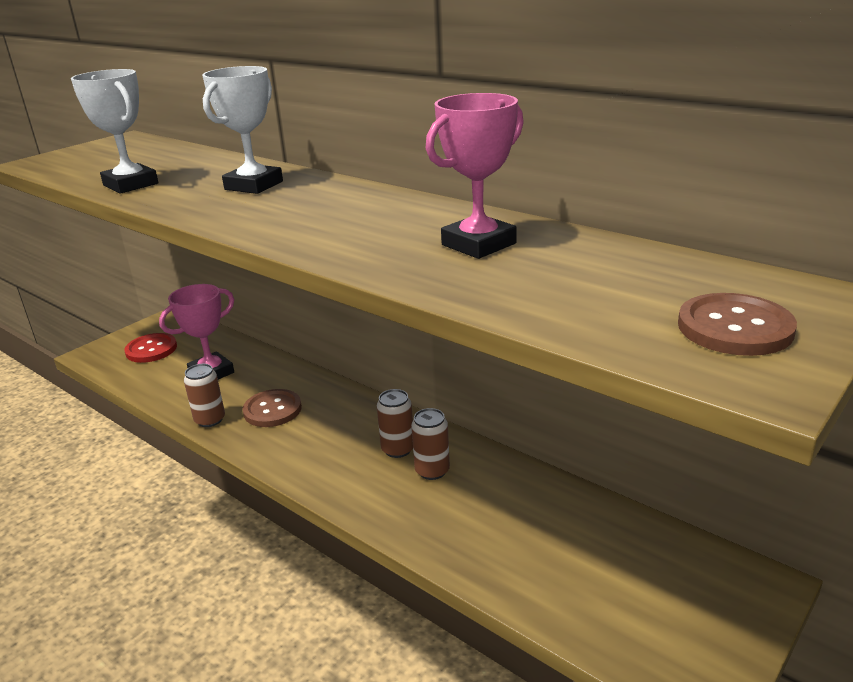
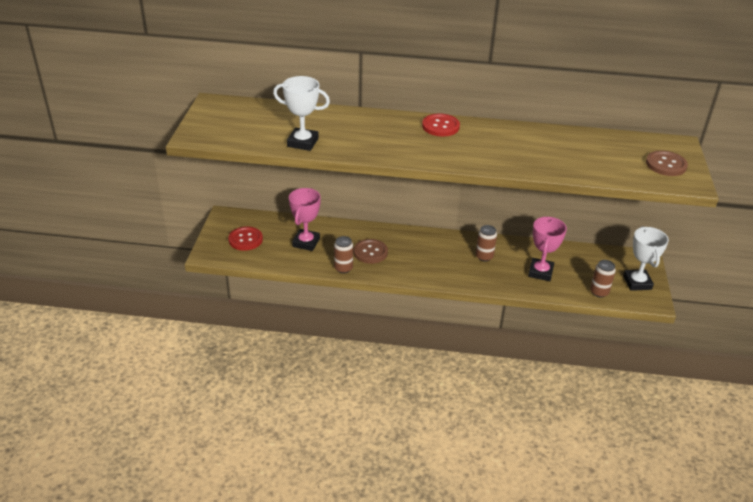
camera: 35 degrees left, 10 degrees up
(254, 185) = (377, 129): white trophy -> white trophy (637, 282)
(352, 195) = (440, 126): none -> red button
(398, 449) = (457, 252): brown can -> brown can (599, 292)
(478, 244) = (539, 145): pink trophy -> pink trophy (540, 272)

